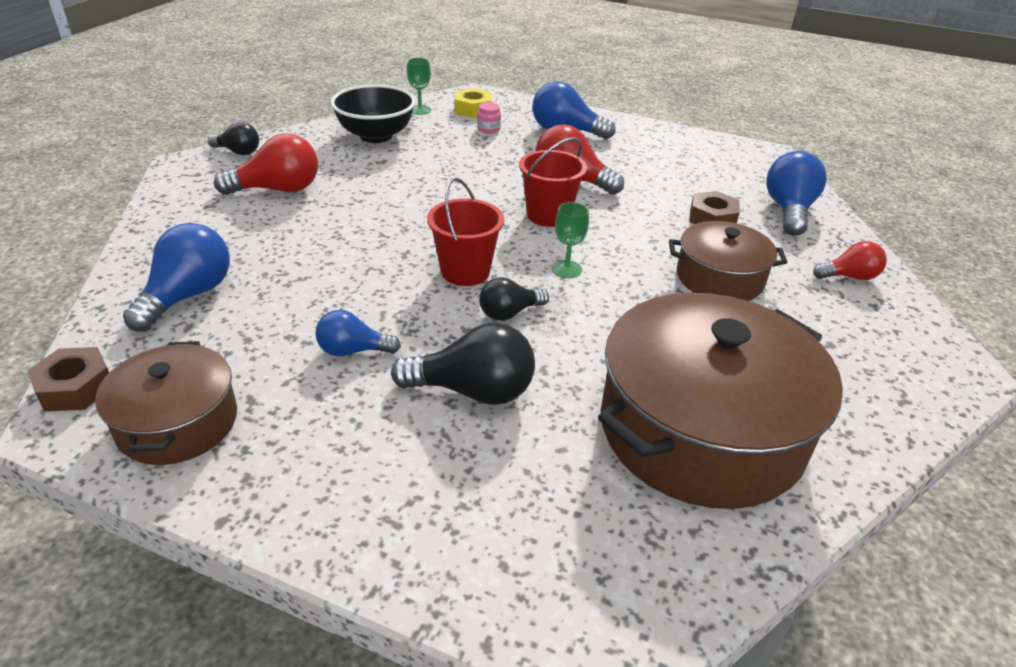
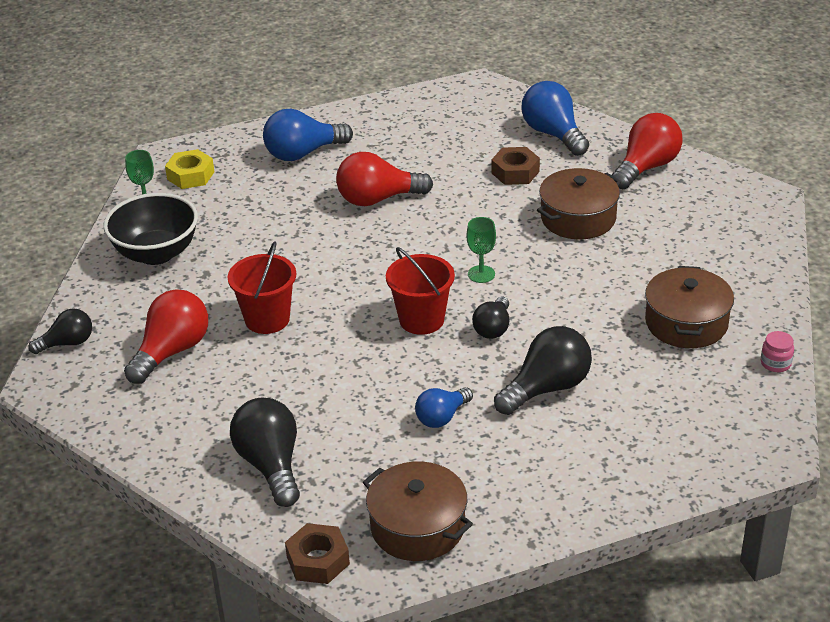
camera: 40 degrees left, 0 degrees up
(188, 296) = (271, 465): blue light bulb -> black light bulb
(488, 129) = (238, 189): pink jar -> pink jar (775, 363)
(548, 215) = (407, 240): red bucket -> red bucket (267, 319)
(701, 429) = (686, 323): brown pot -> brown pot, size x0.55
(849, 277) = (646, 167): red light bulb -> red light bulb, size x1.64

